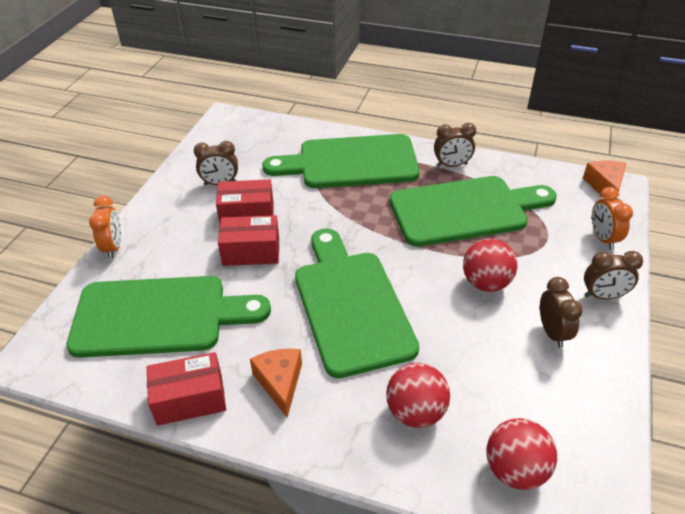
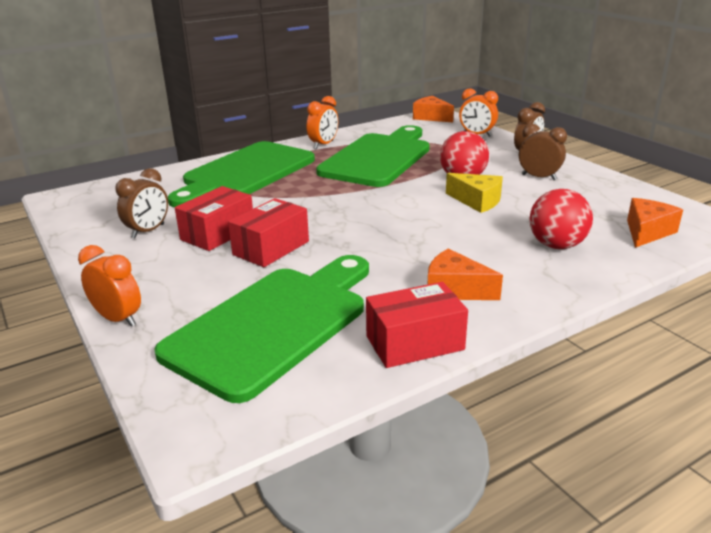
camera: 50 degrees left, 15 degrees down
(190, 399) = (414, 343): red box -> red box turned 45 degrees clockwise
(351, 305) = (410, 230): green cutting board -> none
(448, 317) = (477, 201): none -> yellow cheese
(452, 165) = (323, 145): brown clock -> orange clock
(515, 469) = (647, 232): red ball -> orange cheese

